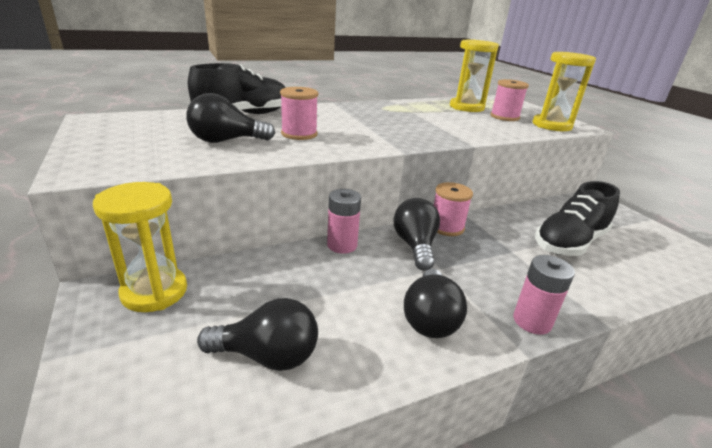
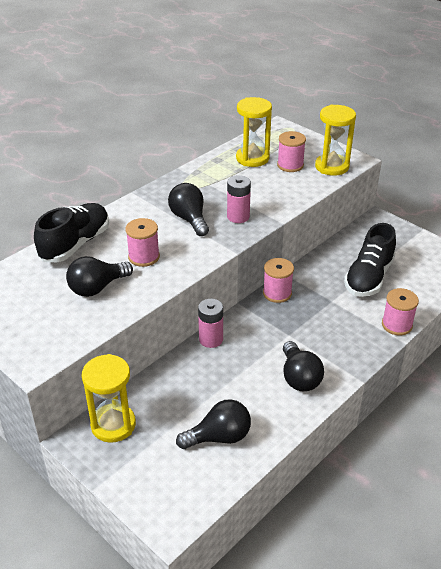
camera: 20 degrees left, 10 degrees up
(415, 246) = (263, 321): black light bulb -> black light bulb (189, 219)
(532, 321) = (360, 356): pink battery -> pink battery (238, 217)
(600, 301) = (397, 325): none -> pink spool

